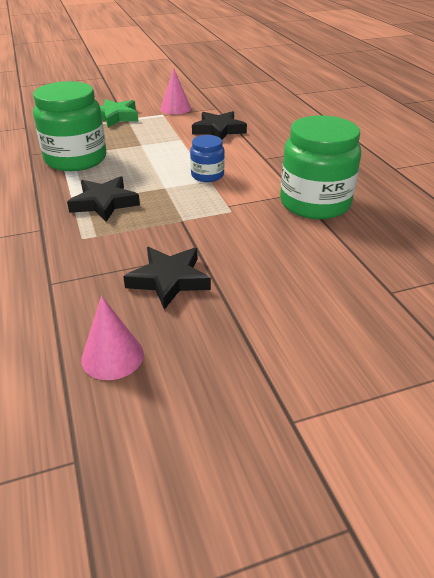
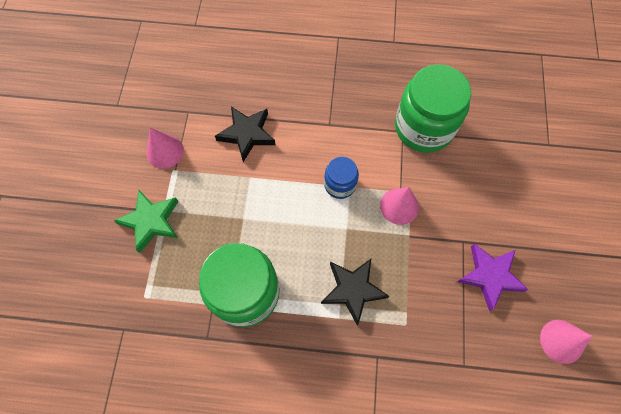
camera: 65 degrees left, 30 degrees up
(169, 280) = (490, 276): black star -> purple star
(210, 208) = (399, 206): none -> pink cone

